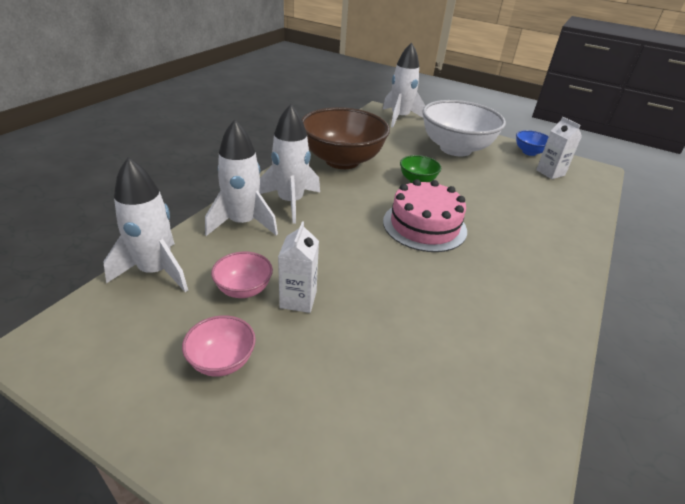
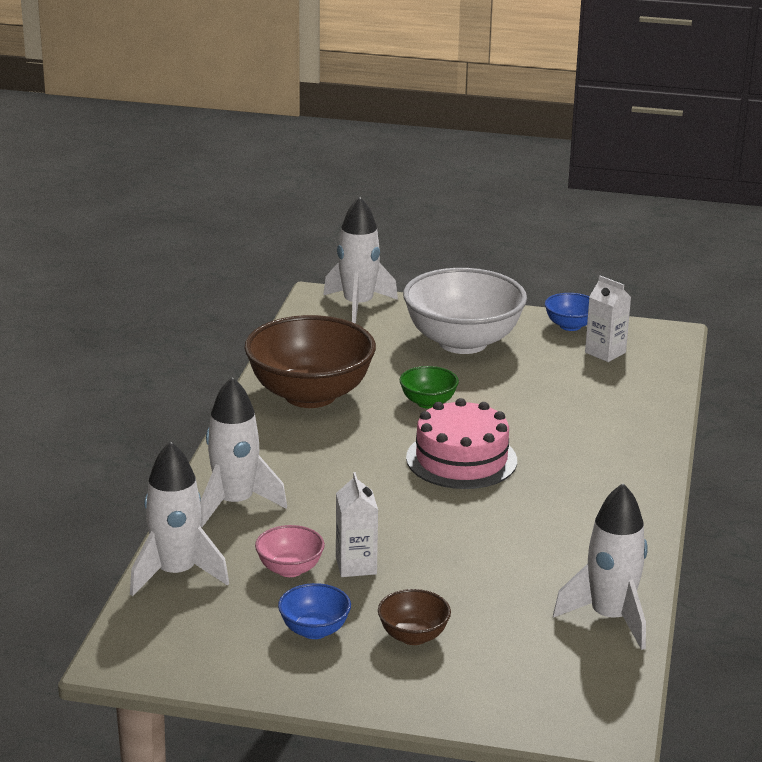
camera: 15 degrees left, 10 degrees down
(222, 361) = (314, 630): pink bowl -> blue bowl
(290, 202) = (277, 466): white rocket -> white rocket (610, 618)
(306, 395) = (413, 636): none -> brown bowl

